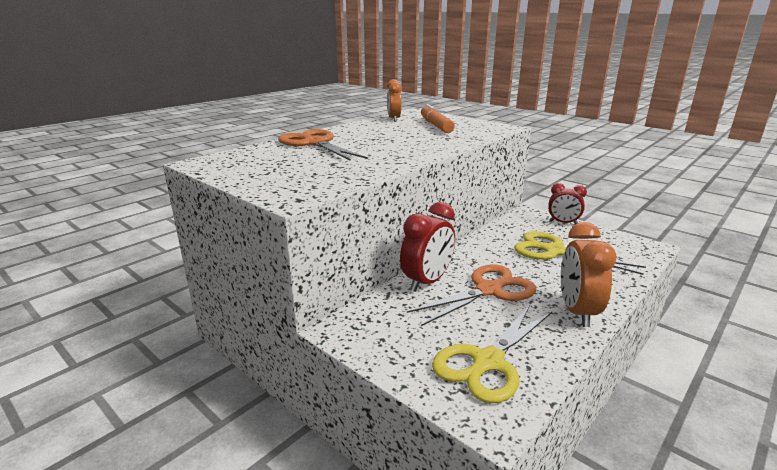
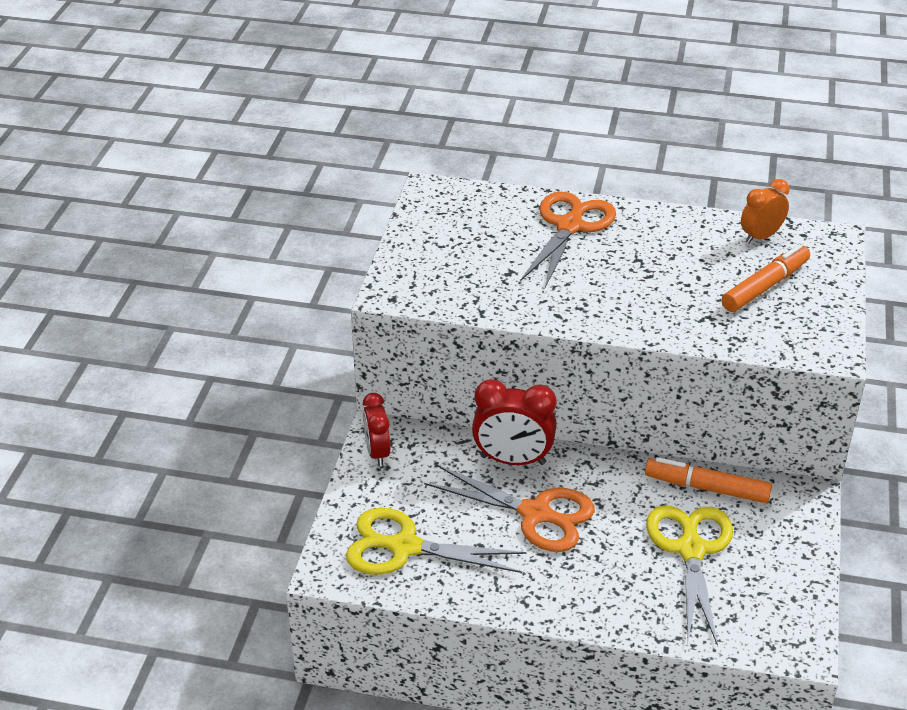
camera: 60 degrees right, 15 degrees up
(504, 232) = (706, 488): none -> orange marker
(563, 223) = (803, 541): red clock -> red clock (377, 452)
(577, 312) = (547, 596): orange clock -> none

